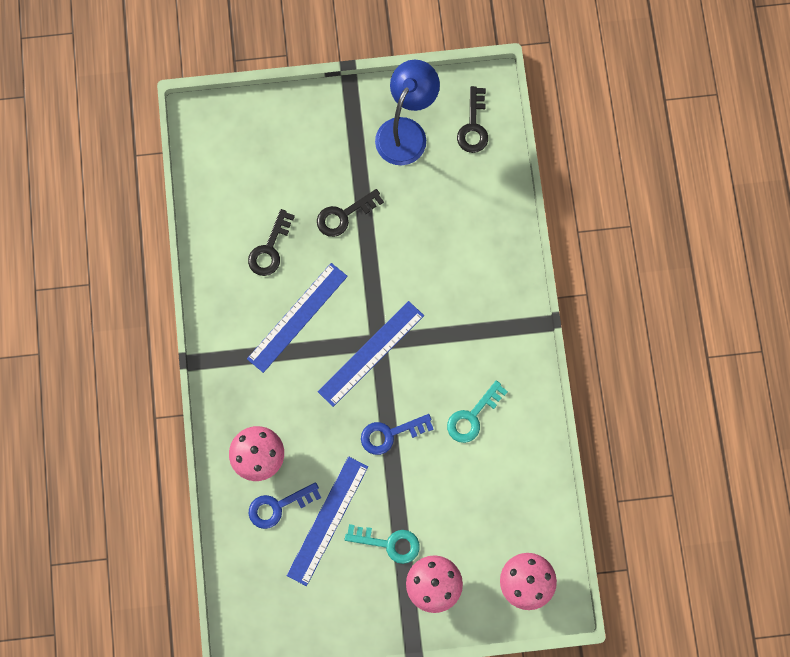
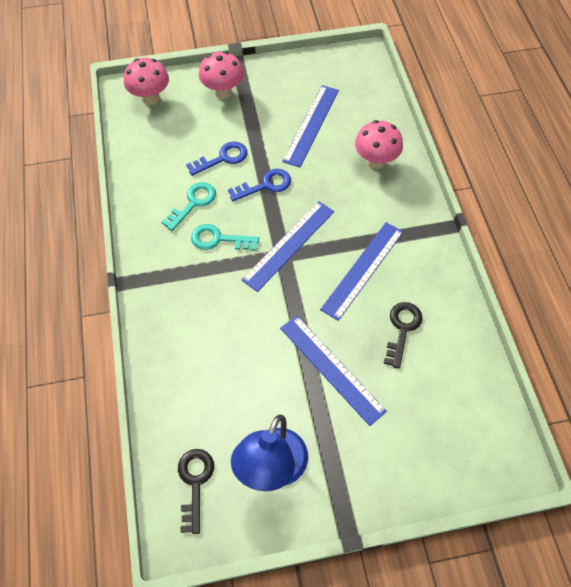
camera: 175 degrees right, 15 degrees down
(278, 506) = (353, 131): blue key -> blue key (222, 158)
(344, 215) = (331, 368): black key -> blue ruler
(389, 543) = (260, 114): turquoise key -> turquoise key (219, 239)

